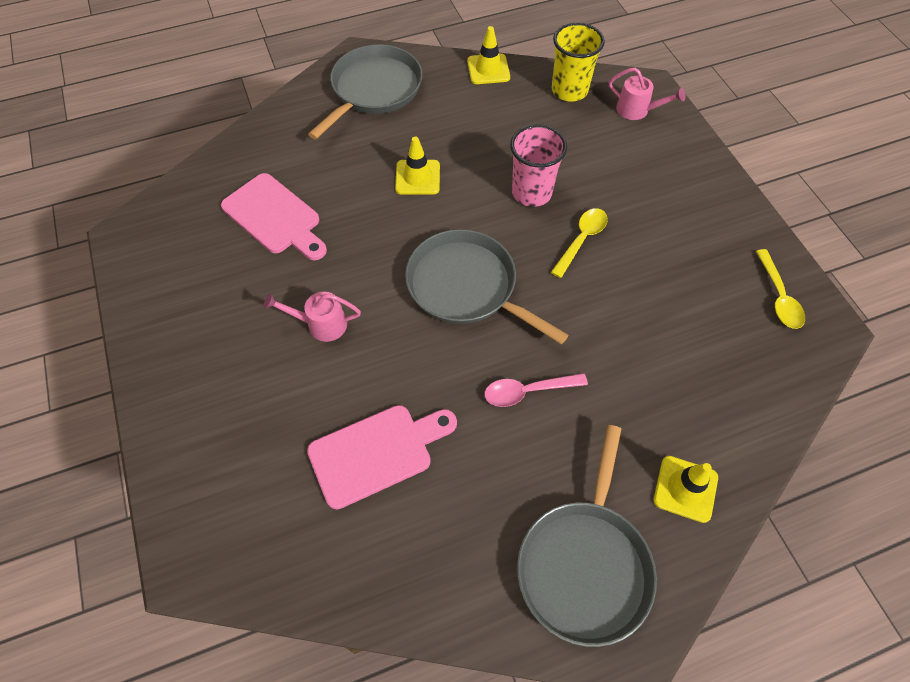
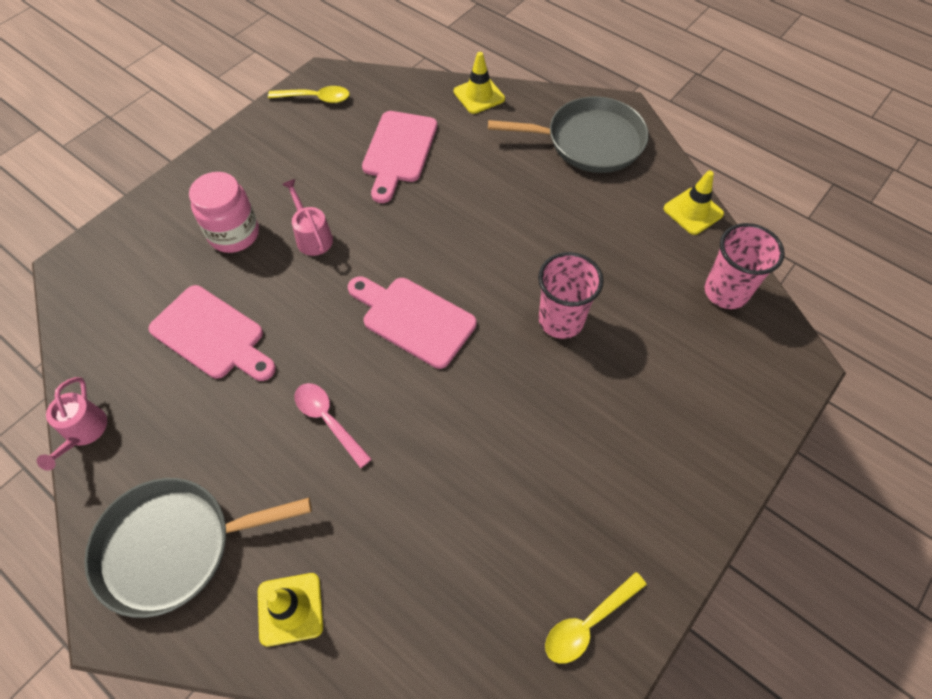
camera: 60 degrees right, 0 degrees up
(267, 389) = (234, 234): none -> pink jar
(417, 177) = (512, 223): yellow traffic cone -> yellow traffic cone (479, 95)
(466, 286) = (413, 319): grey pan -> pink cutting board
(569, 90) = (726, 292): yellow cup -> pink cup
(581, 240) = (532, 390): yellow spoon -> yellow spoon (315, 98)
(637, 110) = (753, 367): pink watering can -> pink watering can (83, 433)

